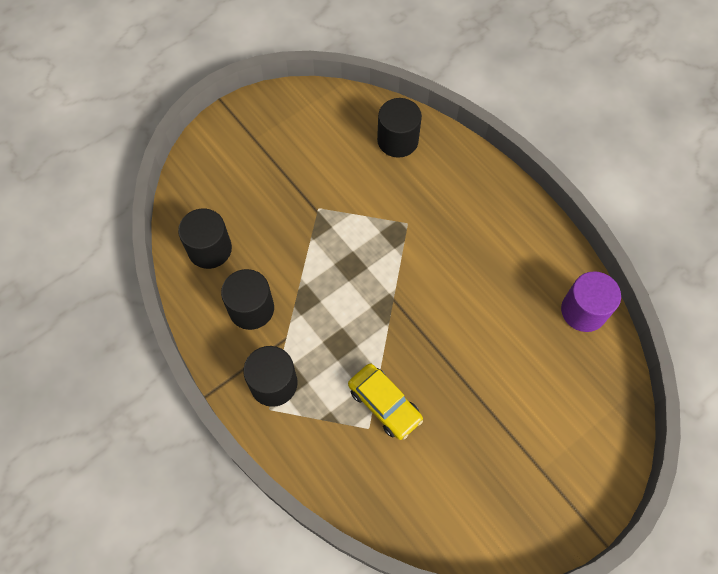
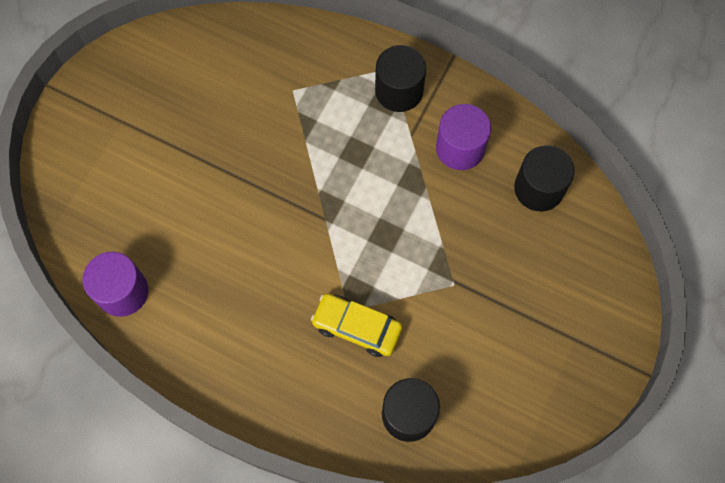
camera: 155 degrees right, 5 degrees up
(251, 308) = (460, 148): black cylinder -> purple cylinder
(384, 404) = (287, 116): yellow car -> yellow car (357, 327)

